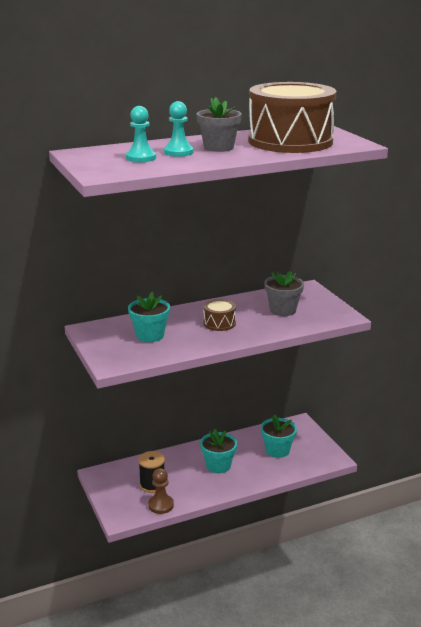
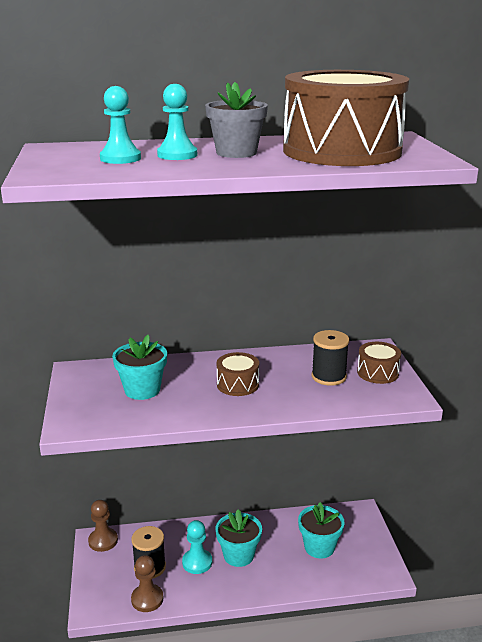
camera: 15 degrees right, 0 degrees up
(105, 474) = (103, 541): none -> brown pawn
(188, 475) = (197, 562): none -> turquoise pawn
(283, 310) = (328, 376): grey flower pot -> black spool
(316, 303) = (377, 373): none -> brown drum

